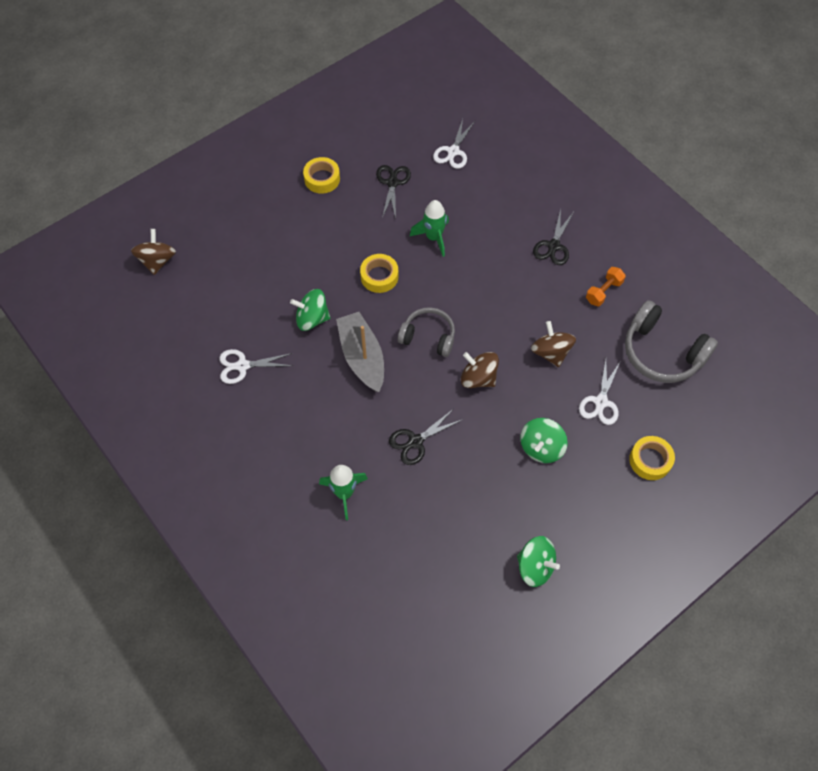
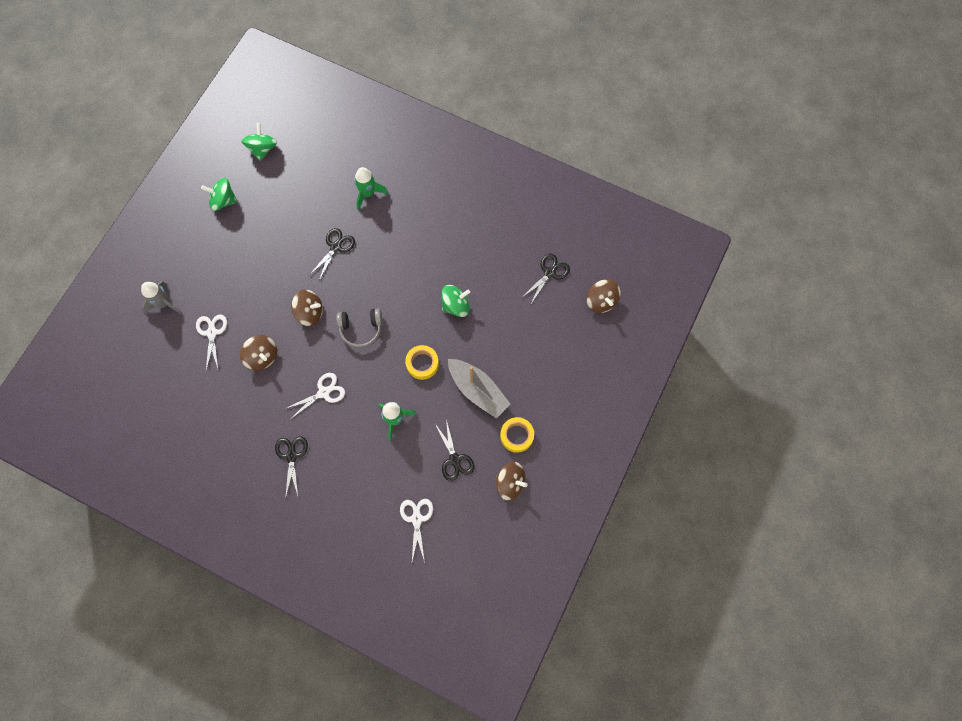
camera: 155 degrees right, 10 degrees up
(190, 310) = (550, 273): none -> black scissors
(242, 366) = (486, 248): white scissors -> white scissors (324, 392)
(351, 146) = (510, 483): none -> brown spinning top
(362, 357) = (403, 292): grey boat -> grey boat (478, 390)
(541, 447) = (245, 280): green spinning top -> green spinning top (262, 149)
(603, 291) = (236, 430): orange dumbbell -> none
(650, 460) = (164, 303): yellow tape -> grey rocket
(662, 352) = (175, 394): grey headphones -> none

